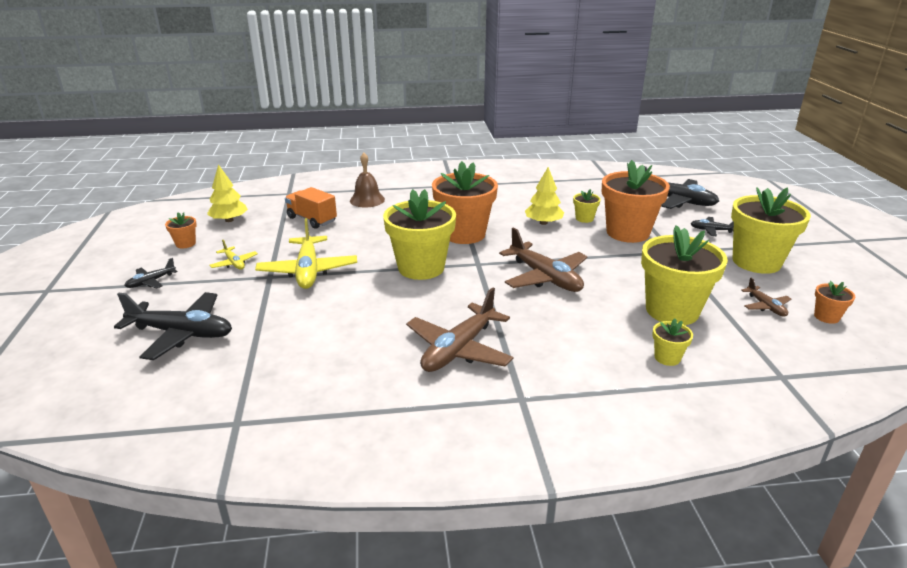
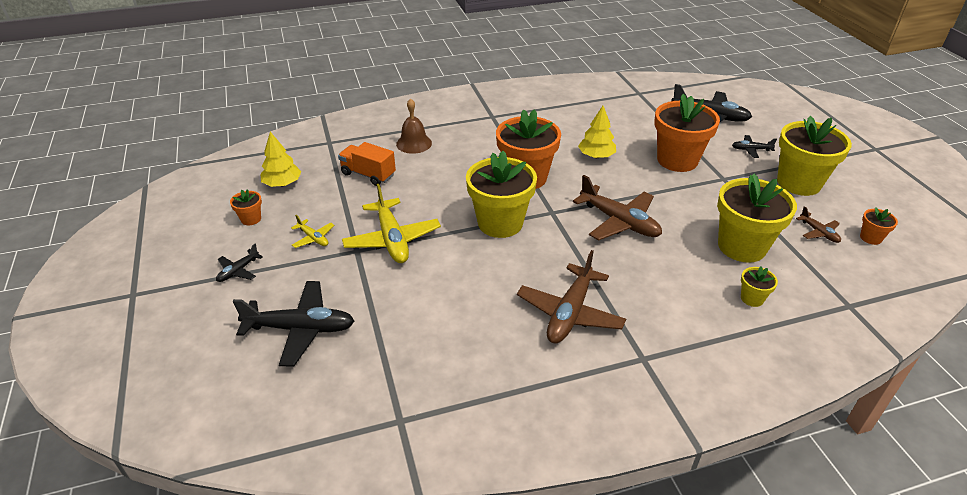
camera: 10 degrees left, 10 degrees up
(584, 218) = (632, 147): yellow flower pot -> none

